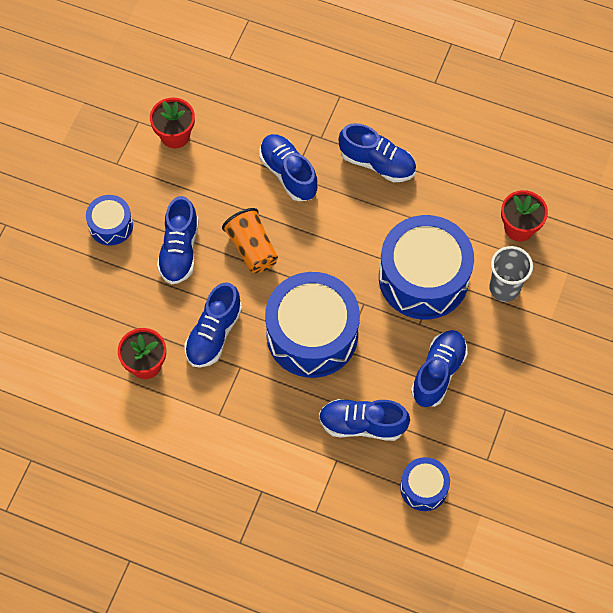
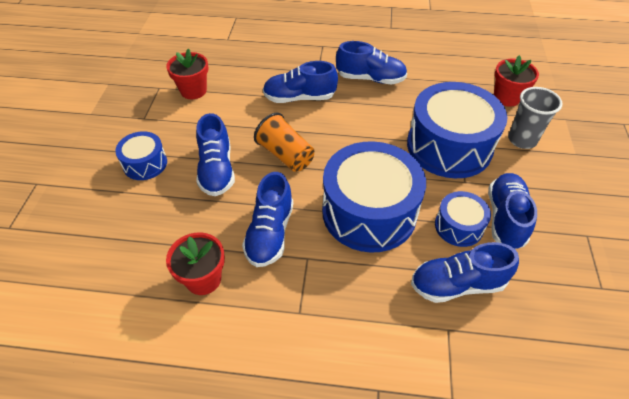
camera: 15 degrees left, 15 degrees down
(288, 173) = (299, 98): blue shoe -> blue shoe turned 45 degrees counterclockwise
(423, 488) = (556, 335): blue drum -> blue drum (458, 226)

